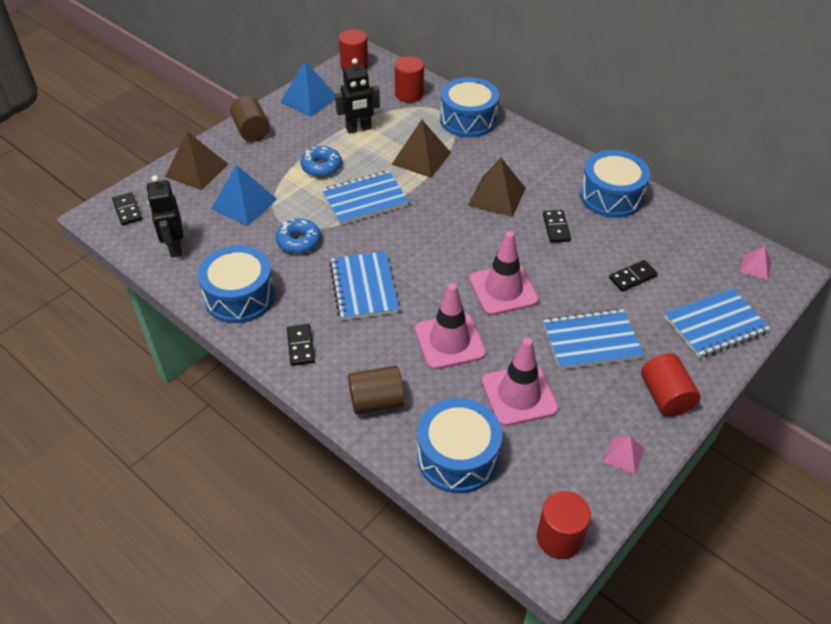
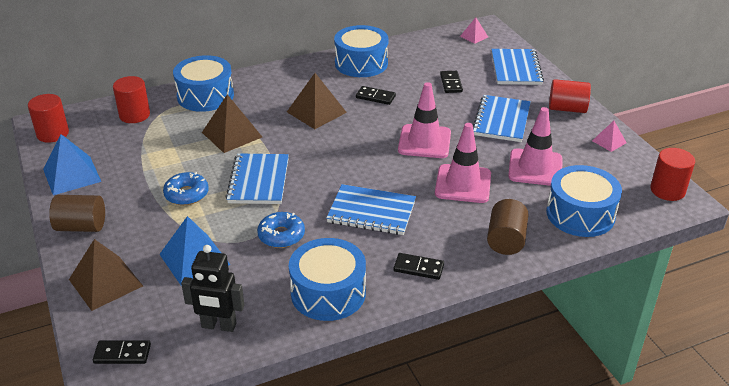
camera: 65 degrees left, 10 degrees down
(359, 129) = (153, 157): black robot -> none

